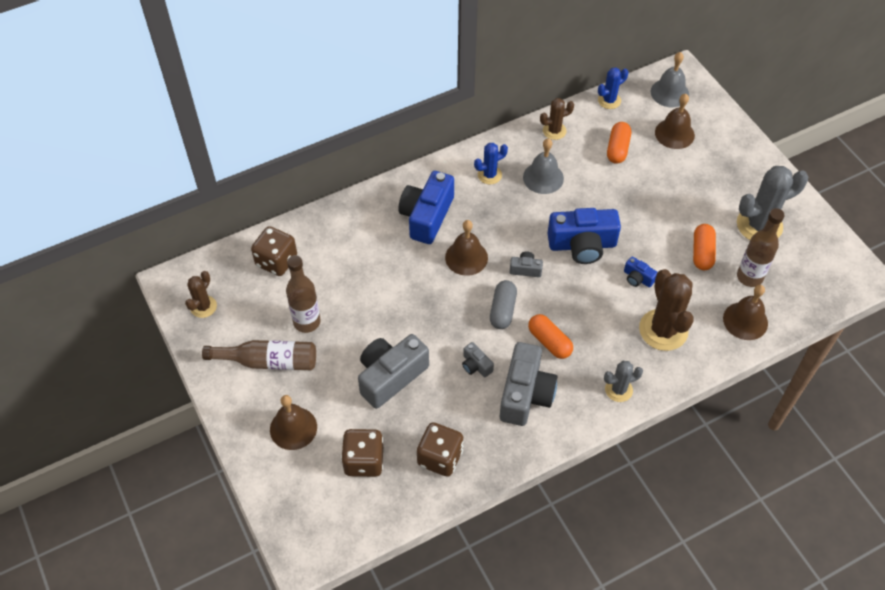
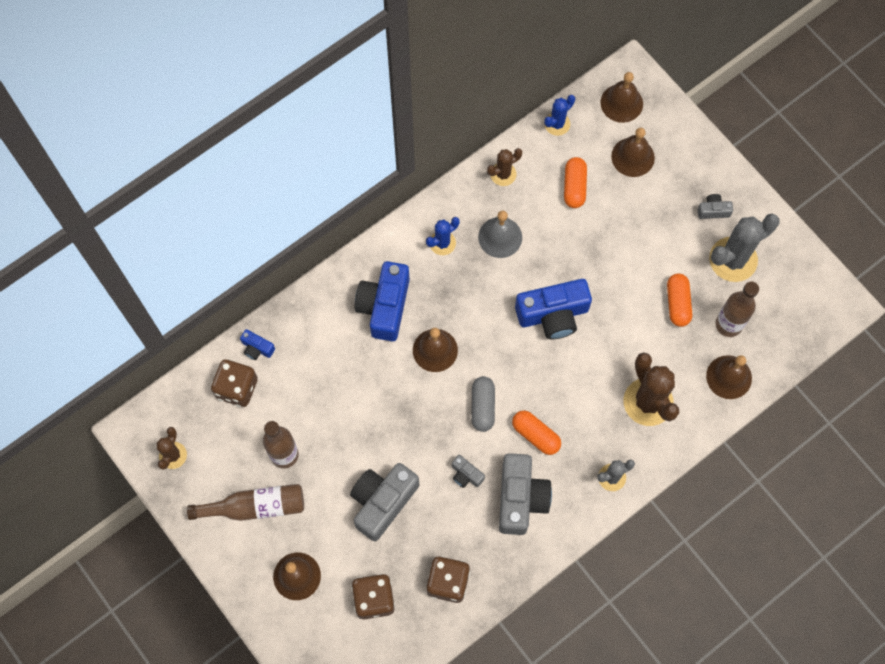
camera: 10 degrees left, 15 degrees up
(525, 269) = (498, 354): grey camera -> grey camera (713, 210)
(637, 278) = (615, 345): blue camera -> blue camera (257, 348)
(669, 93) = (621, 103): grey bell -> brown bell

